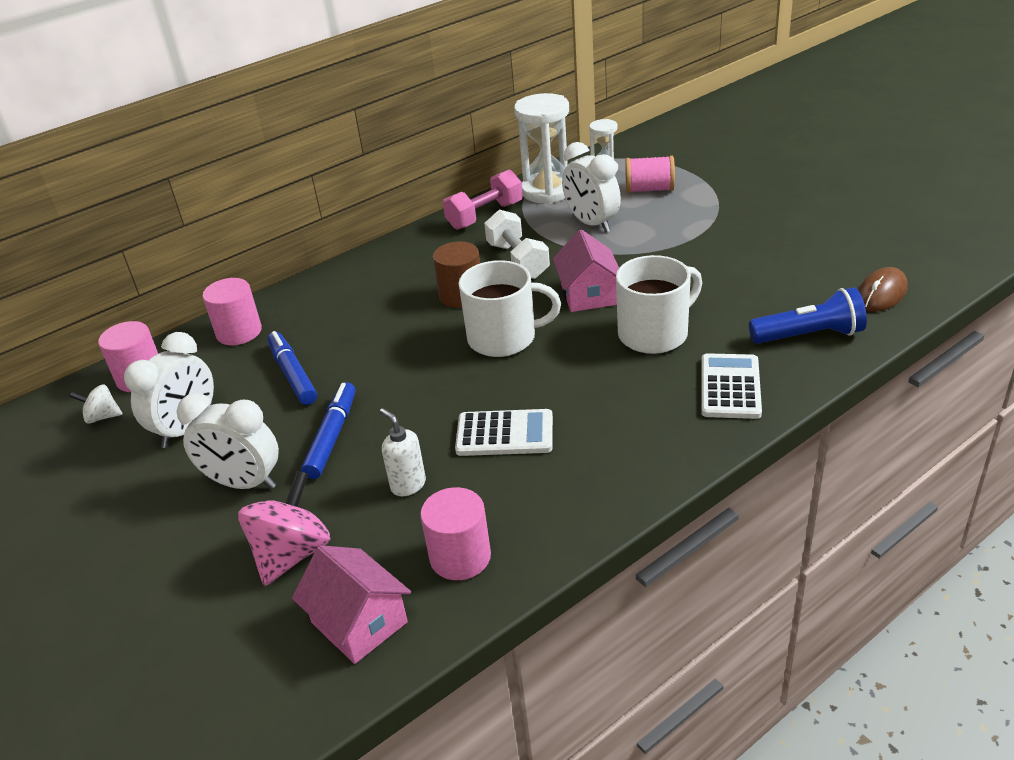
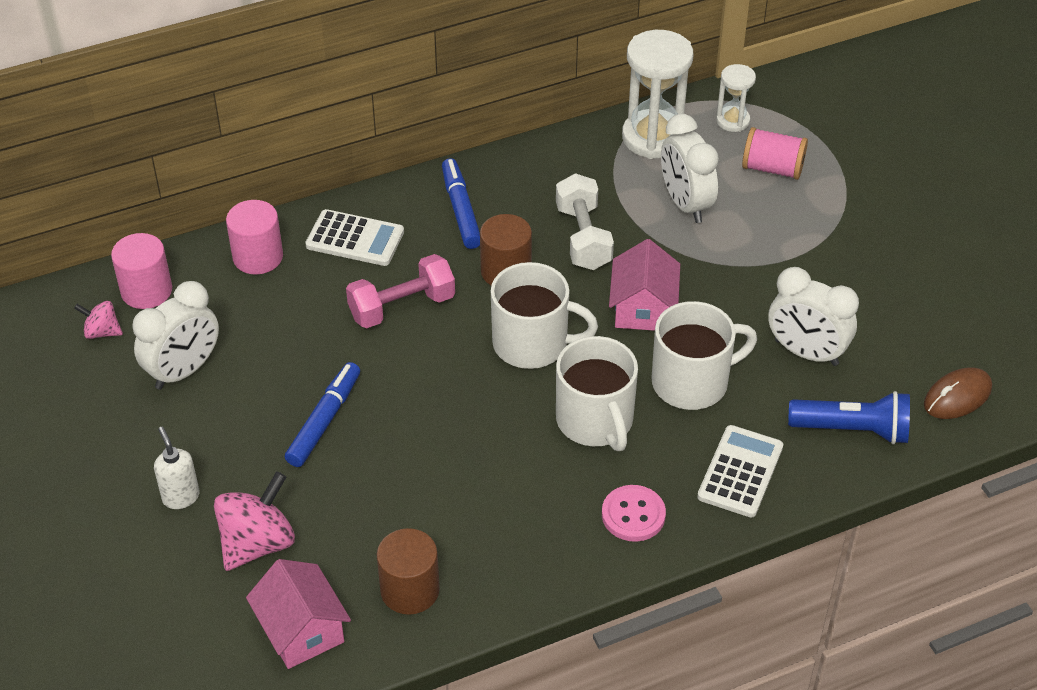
camera: 10 degrees right, 10 degrees up
(102, 417) = (102, 332): white spinning top -> pink spinning top
(244, 483) = (228, 452): white clock -> white clock (806, 352)
(293, 374) = (302, 330): blue marker -> blue marker (461, 210)
(408, 485) = (383, 498): white soap dispenser -> white soap dispenser (181, 497)
(460, 557) = (410, 590): pink cylinder -> brown cylinder
(485, 215) = (569, 157): pink dumbbell -> pink dumbbell (402, 307)
(504, 434) = (494, 465): white calculator -> white calculator (355, 239)
(583, 380) = (595, 421): none -> white mug
(650, 442) = (633, 515): none -> pink button

